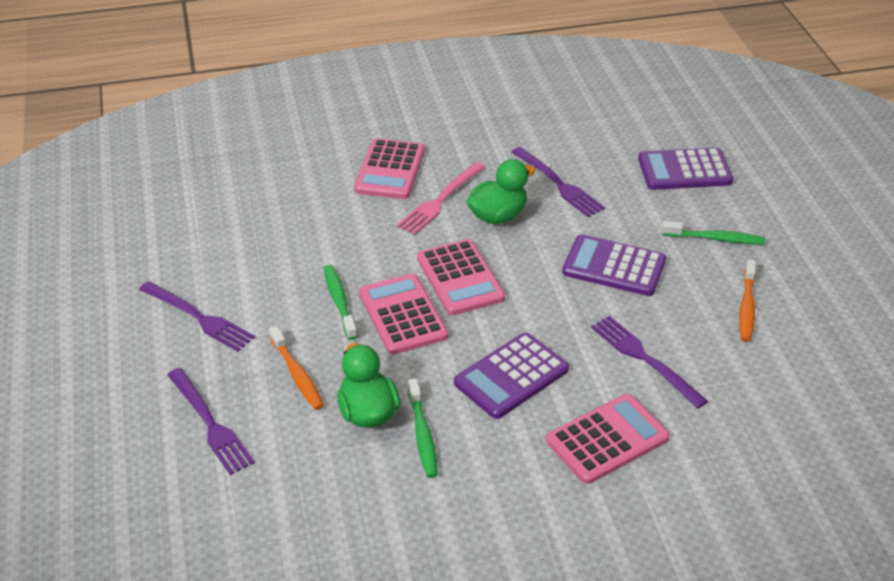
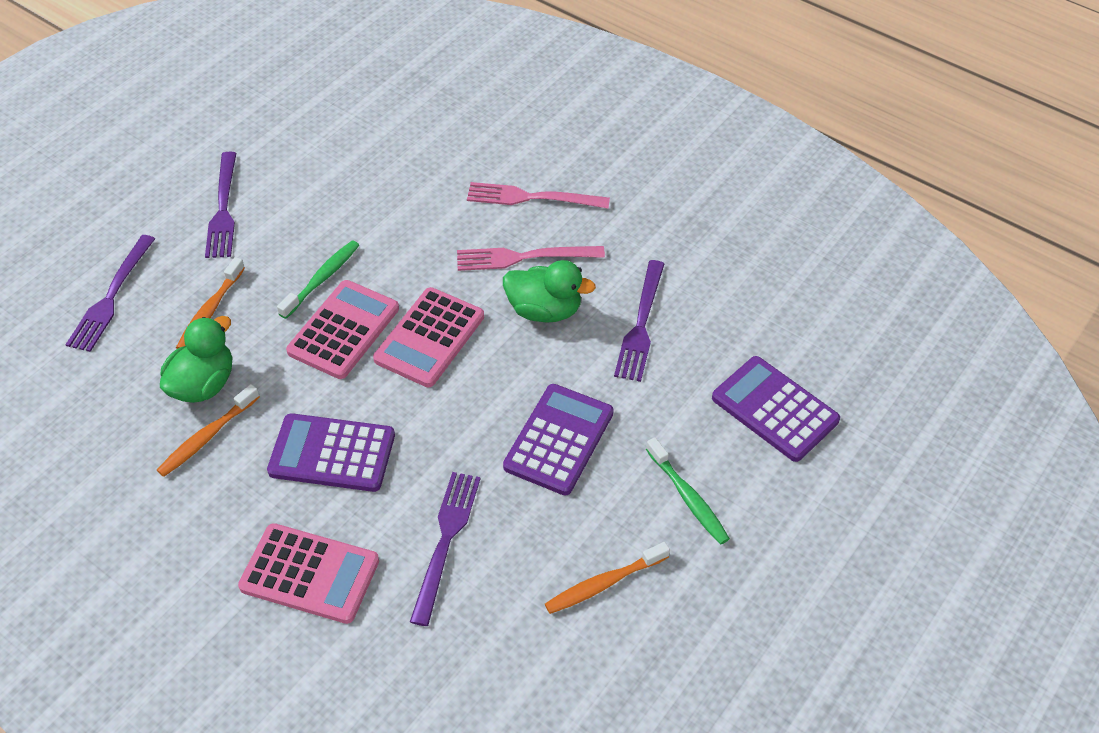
camera: 50 degrees right, 10 degrees up
(390, 170) = (530, 198): pink calculator -> pink fork
(422, 435) = (207, 437): green toothbrush -> orange toothbrush
(614, 267) = (558, 440): purple calculator -> purple calculator turned 45 degrees clockwise

